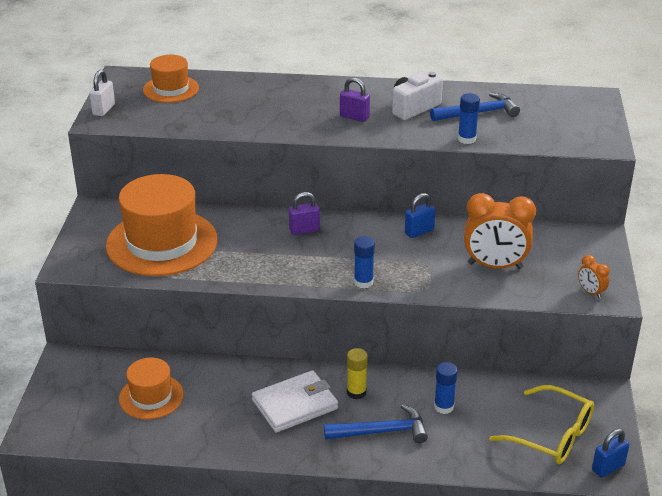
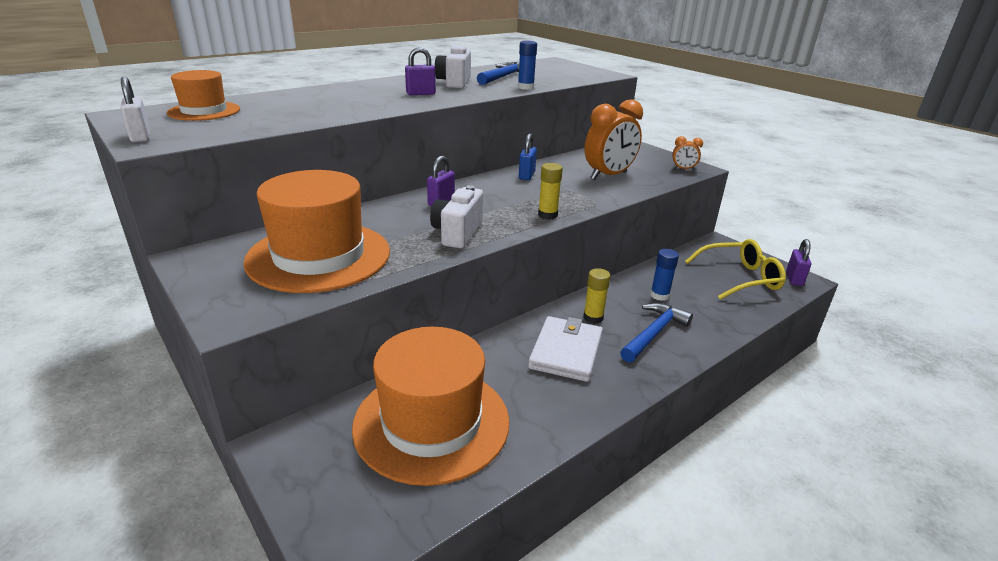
camera: 45 degrees left, 5 degrees down
(151, 397) = (431, 423): orange hat -> orange hat, size x1.84
(271, 266) = (457, 233): none -> white camera
(363, 282) = (547, 215): blue glue stick -> yellow glue stick
(608, 468) = (794, 279): blue padlock -> purple padlock

